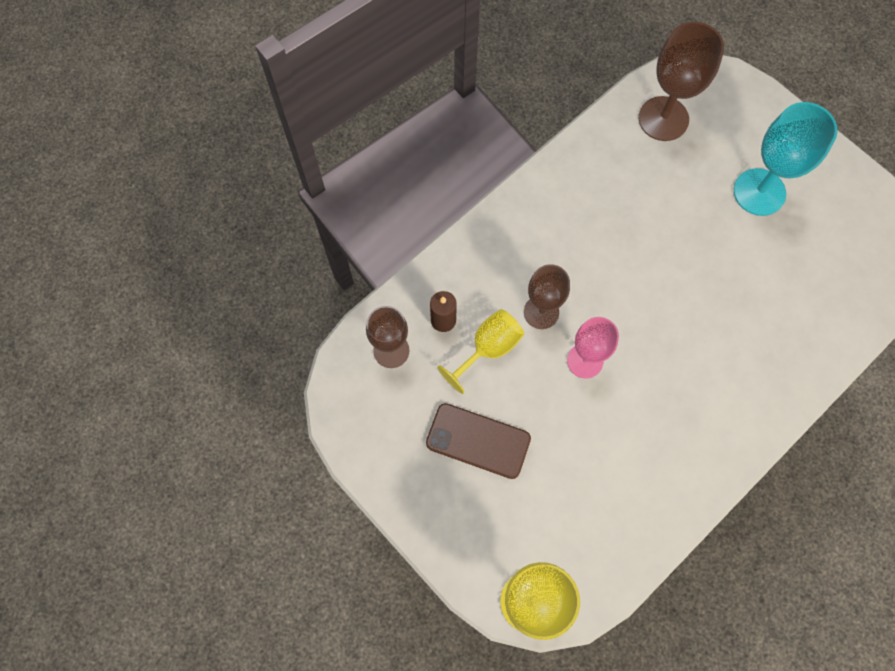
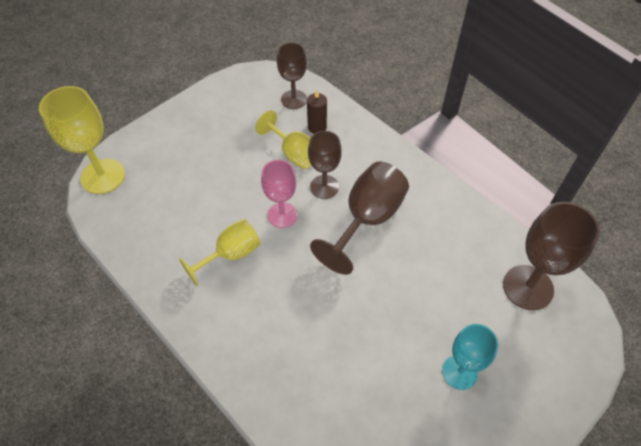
camera: 90 degrees right, 15 degrees down
(478, 441) = (223, 147): brown phone -> none
(587, 266) = (367, 219): none -> brown goblet
(643, 417) = (231, 254): none -> yellow goblet
(759, 192) = (459, 372): turquoise goblet -> turquoise goblet, size x0.66

